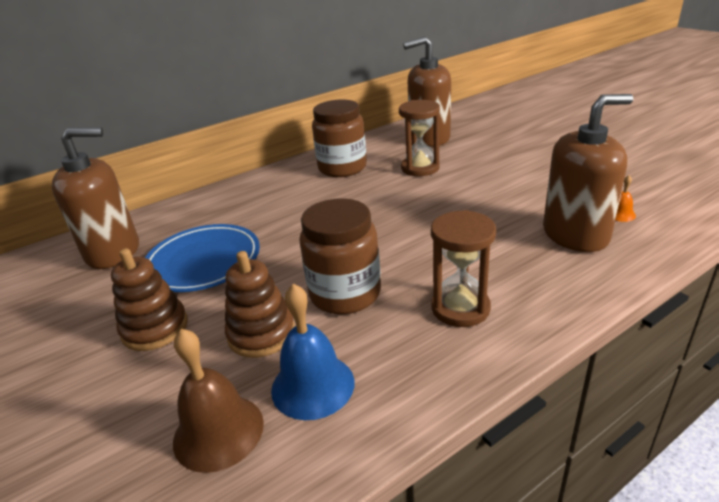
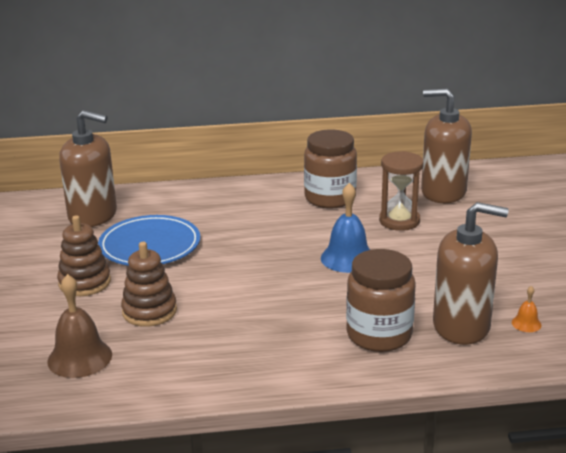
camera: 25 degrees right, 5 degrees down
(313, 385) = (155, 354): blue bell -> blue bell (347, 258)
(345, 294) = (229, 305): brown jar -> brown jar (379, 335)
(460, 308) = (301, 345): brown hourglass -> none

